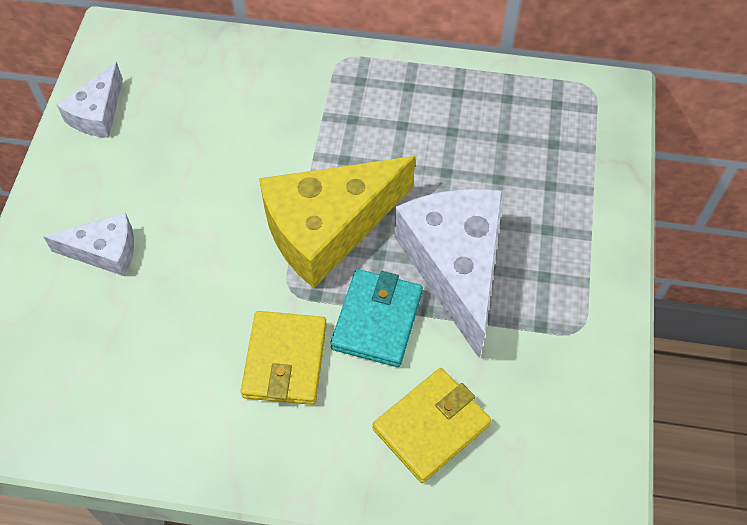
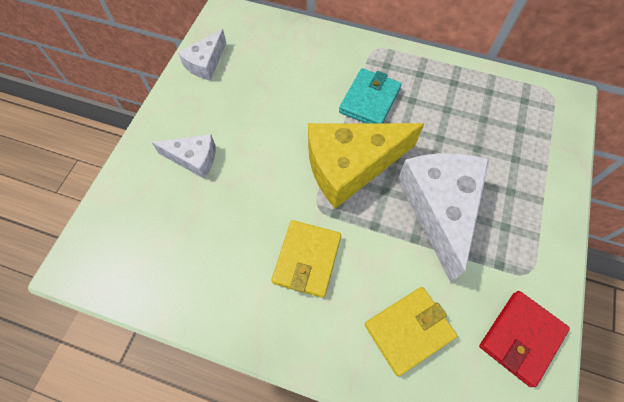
camera: 10 degrees right, 5 degrees up
(377, 320) = (377, 240): turquoise wallet -> turquoise wallet (369, 100)
(575, 411) = (521, 338): none -> red wallet

